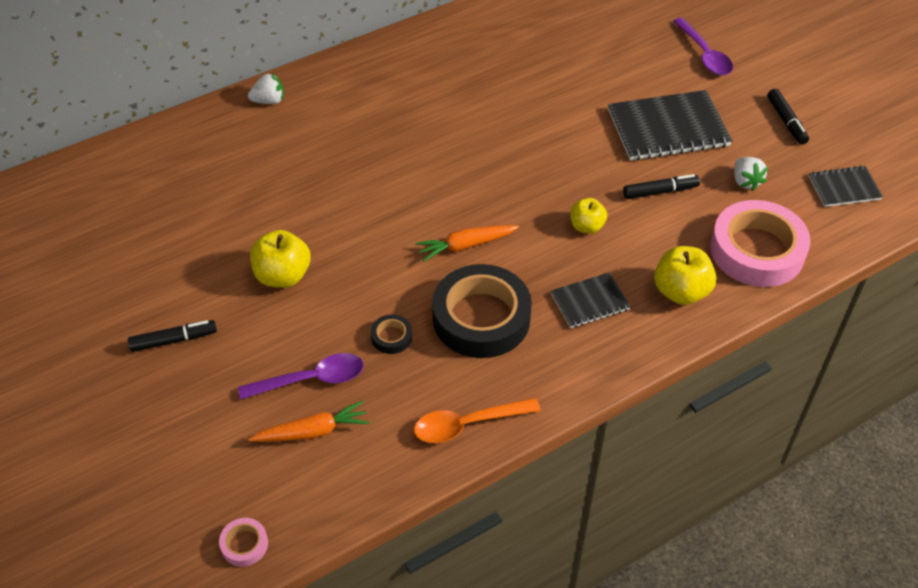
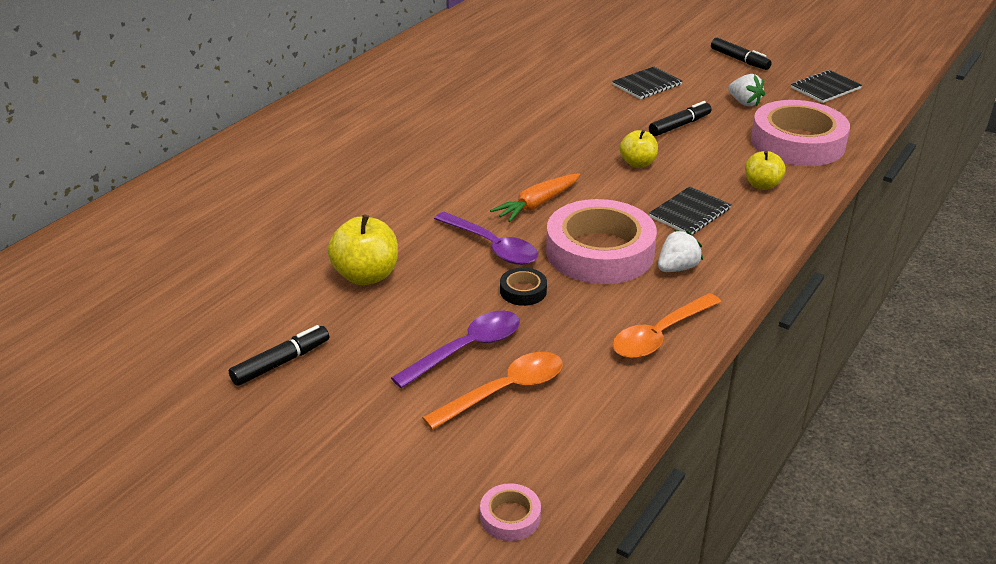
camera: 25 degrees left, 15 degrees down
(269, 101) = (243, 150): white strawberry -> white strawberry (677, 268)
(313, 431) = (504, 391): orange carrot -> orange spoon
(481, 318) = (599, 252): black tape -> pink tape
(668, 128) = (647, 85): black notebook -> black notebook, size x0.55
(681, 291) = (762, 185): yellow apple -> yellow apple, size x0.64
(704, 54) = (633, 35): purple spoon -> purple spoon (492, 246)

